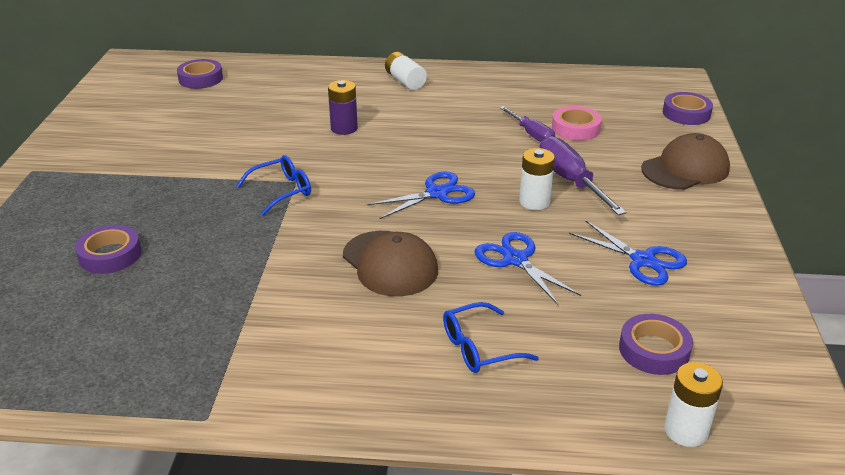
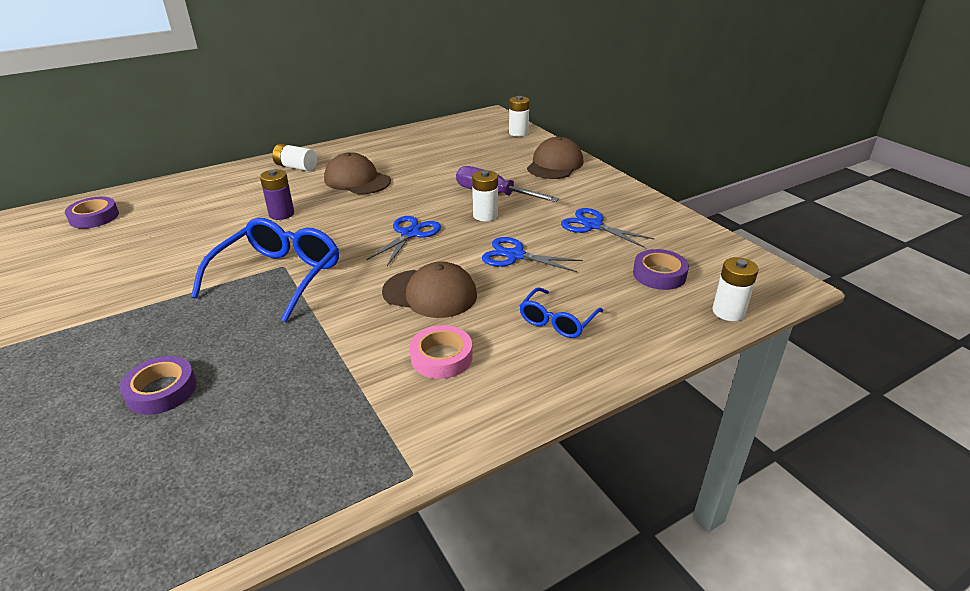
camera: 35 degrees left, 0 degrees up
(282, 191) = (279, 276): blue glasses -> blue glasses, size x1.82
(447, 115) = (357, 180): none -> brown cap
(532, 134) = (434, 174): purple screwdriver -> none
(575, 128) = (459, 162): pink tape -> pink tape (441, 357)
(643, 260) = (593, 225): blue scissors -> blue scissors turned 150 degrees counterclockwise
(686, 113) = (518, 133): purple tape -> white battery

